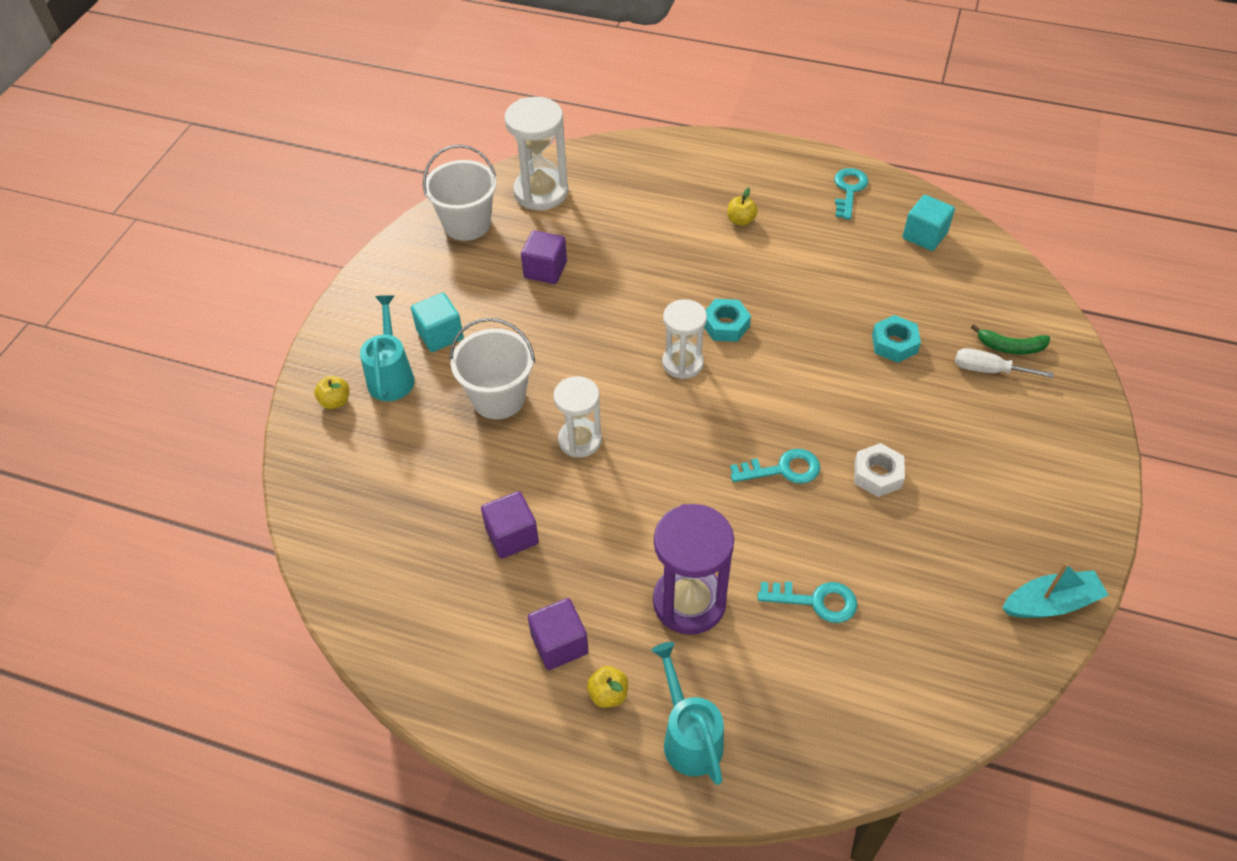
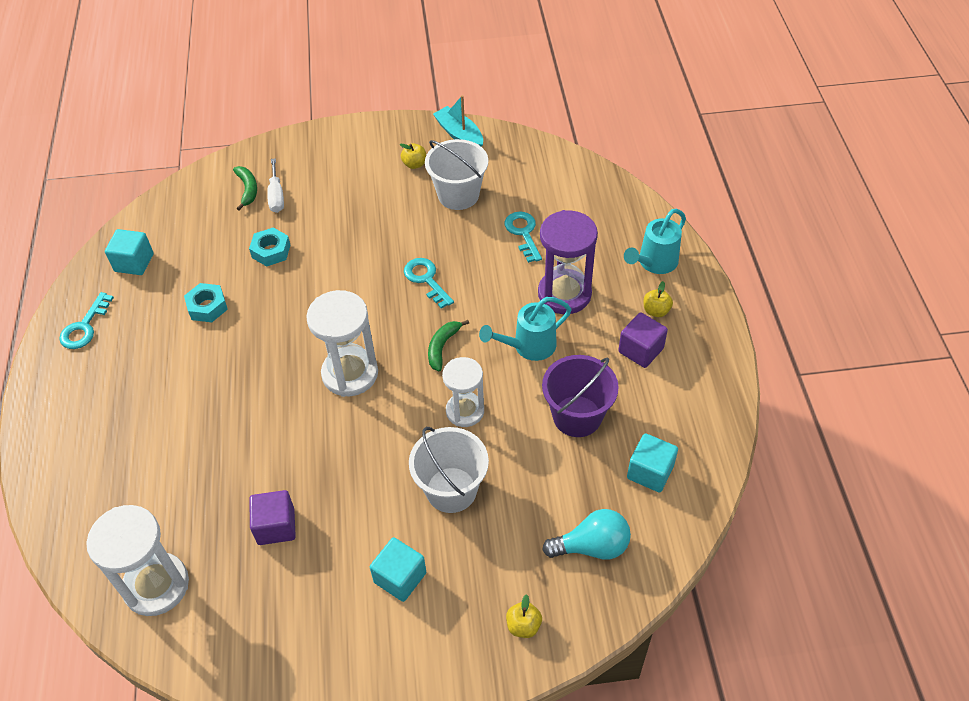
camera: 115 degrees left, 0 degrees up
(365, 483) = (592, 546): none -> turquoise light bulb
(391, 375) = (469, 593): turquoise watering can -> turquoise watering can (528, 346)
(404, 571) = (650, 472): none -> turquoise cube
(467, 224) = (231, 636): white bucket -> white bucket (458, 195)
(512, 536) = (577, 416): purple cube -> purple bucket
(674, 450) = (442, 347): none -> green banana
(682, 363) = (350, 373): white hourglass -> white hourglass, size x1.51
(725, 325) = (294, 360): turquoise nut -> turquoise nut (207, 307)
(740, 220) = (151, 393): yellow apple -> yellow apple (414, 164)
(849, 190) = (84, 327): turquoise key -> turquoise key turned 60 degrees counterclockwise
(877, 475) = (404, 230): white nut -> none

